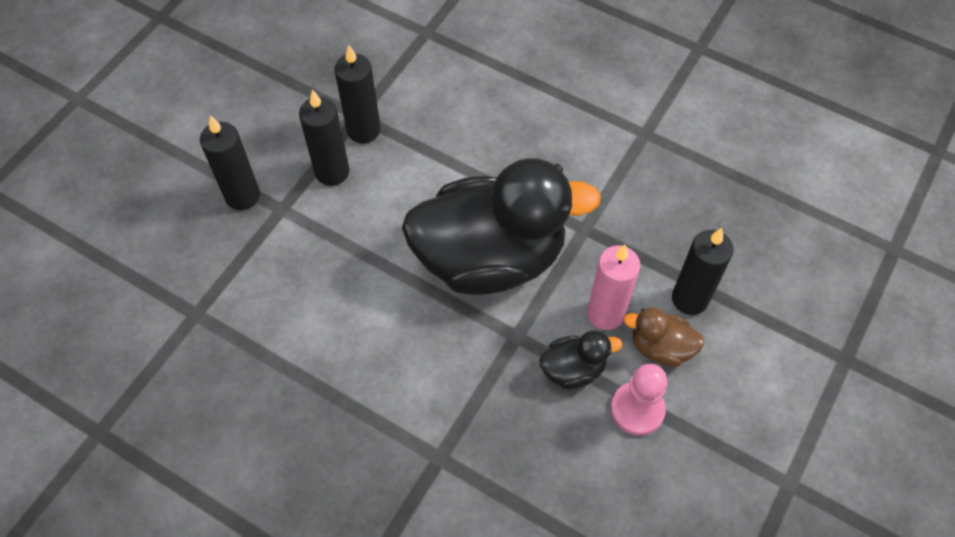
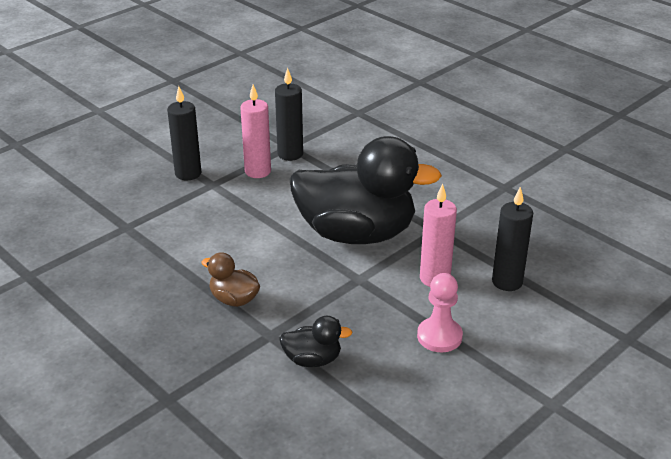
camera: 15 degrees right, 25 degrees down
(332, 172) = (258, 171): black candle -> pink candle
(573, 369) = (397, 305): black duck -> black duck (312, 360)
(660, 347) = (472, 305): brown duck -> brown duck (234, 299)

